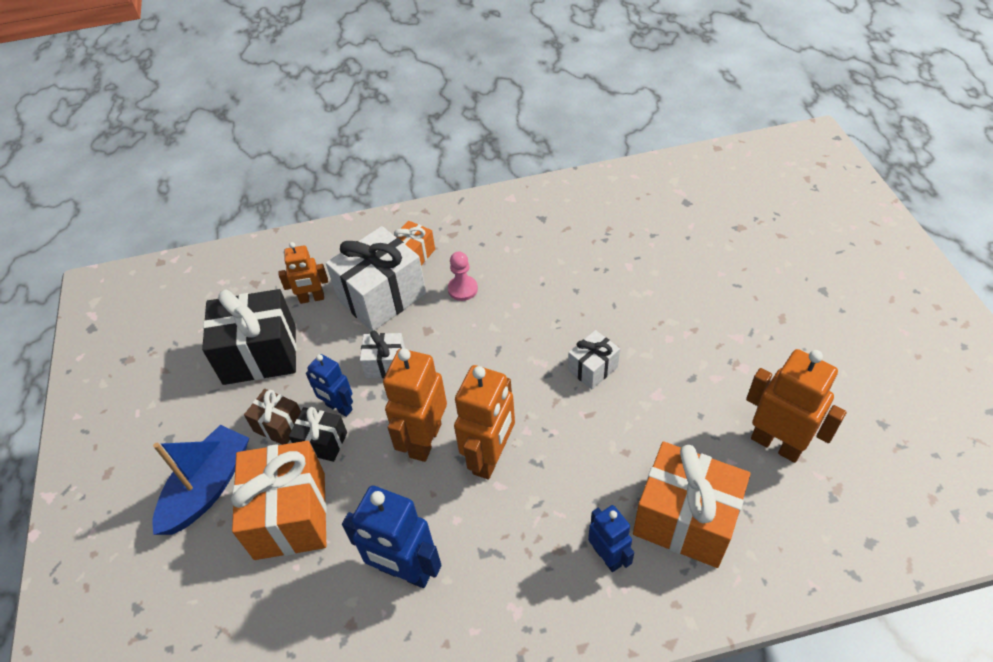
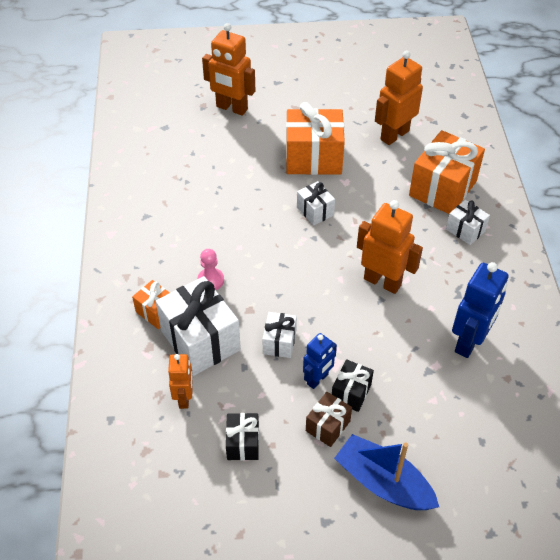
camera: 85 degrees left, 0 degrees up
(260, 354) = (243, 443): black gift -> black gift, size x0.52
(290, 515) = (416, 417): orange gift -> orange gift (313, 158)
(424, 440) = (360, 321): orange robot -> orange robot (231, 108)
(607, 556) = (465, 230): blue robot -> white gift

